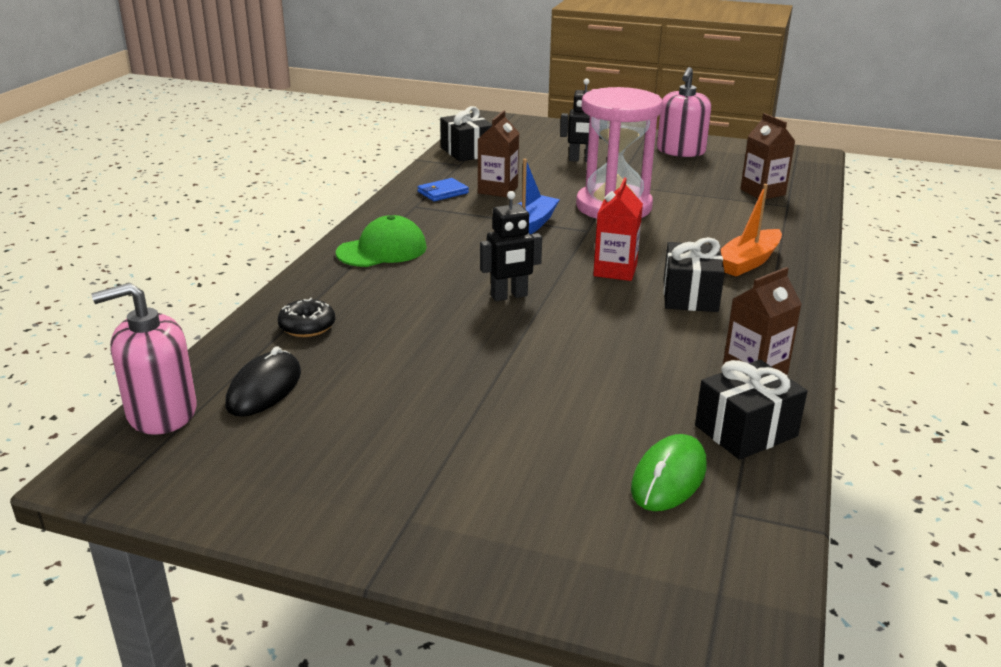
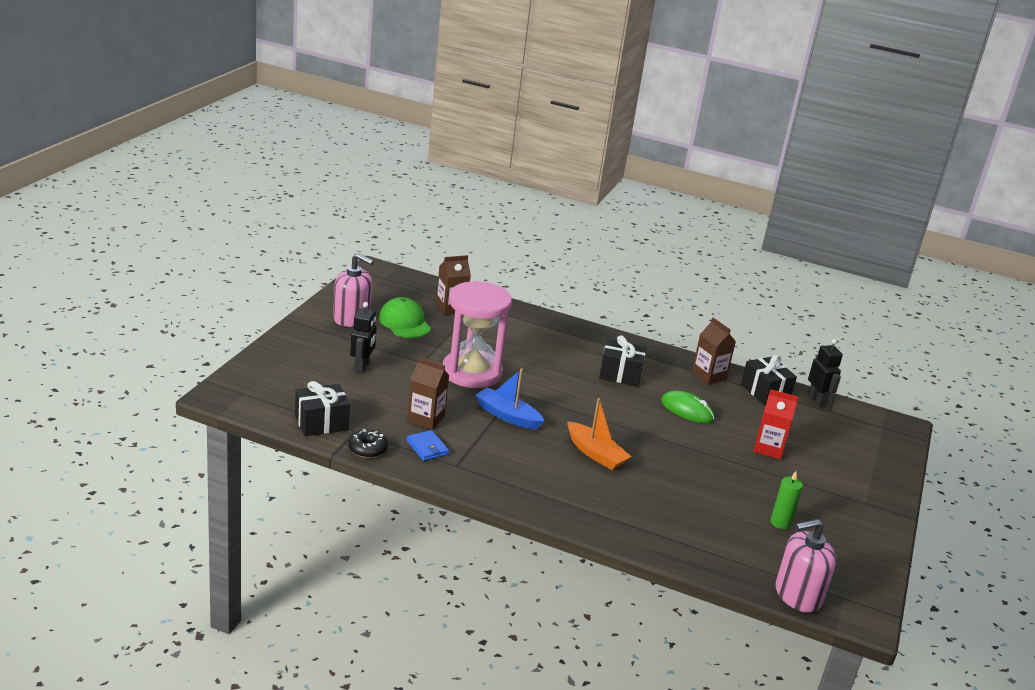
camera: 90 degrees left, 0 degrees up
(161, 412) = (797, 595): pink soap dispenser -> pink soap dispenser turned 90 degrees clockwise
(264, 389) = (761, 551): black mouse -> none
(307, 327) = (678, 531): black donut -> black donut (367, 449)
(334, 412) = (780, 523): none -> green candle
(382, 250) = (549, 489): green cap -> green cap (404, 322)
(509, 296) = (625, 441): black robot -> black robot (817, 400)
(615, 270) = (584, 393): red carton -> red carton (768, 448)
(669, 477) = (809, 422): green mouse -> green mouse (687, 410)
(747, 262) = (571, 343): orange boat -> orange boat (595, 454)

